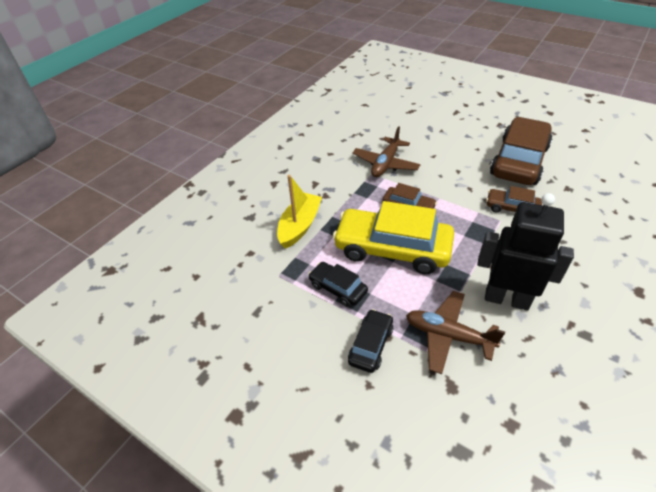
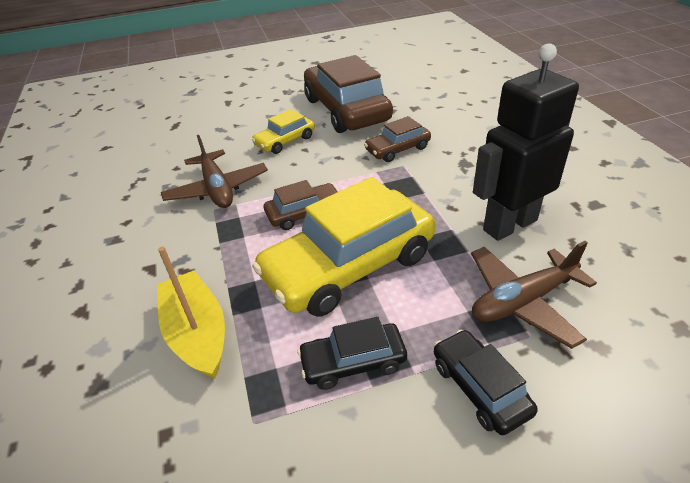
camera: 50 degrees left, 5 degrees down
(454, 158) = (285, 141): none -> yellow car

